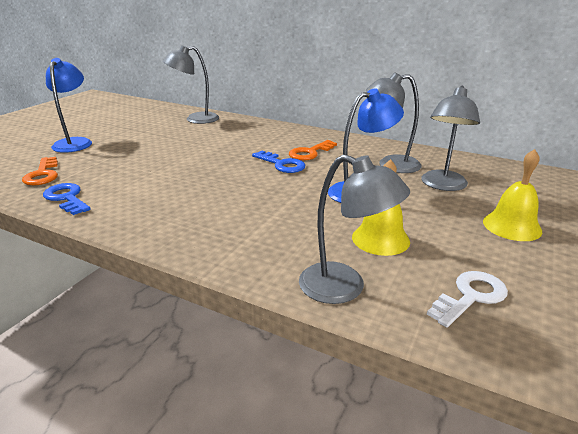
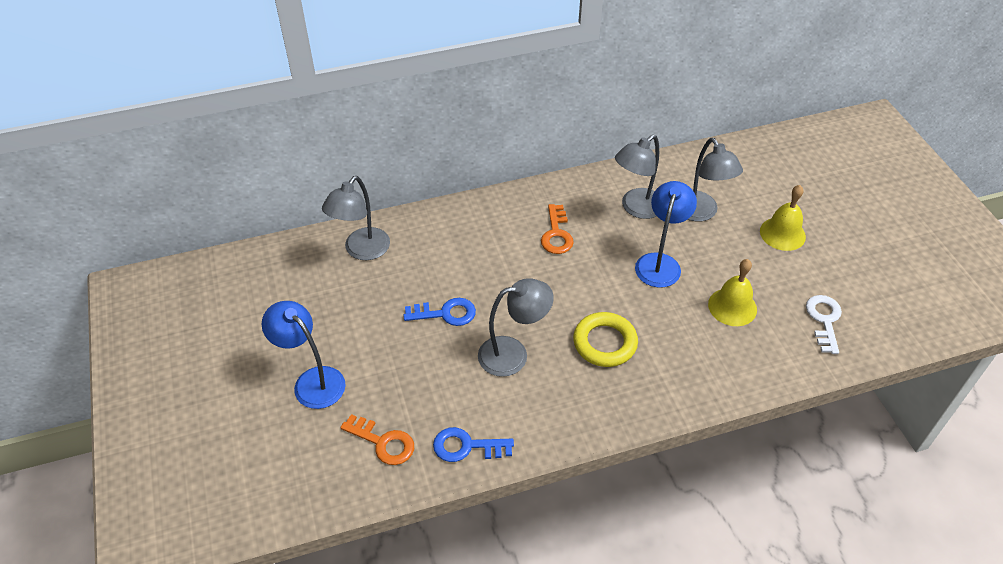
camera: 45 degrees left, 20 degrees up
(240, 204) = (605, 343): none -> yellow ring
(281, 164) = (559, 269): blue key -> blue key (445, 313)
(344, 288) = (765, 366): grey lamp -> grey lamp (513, 354)

